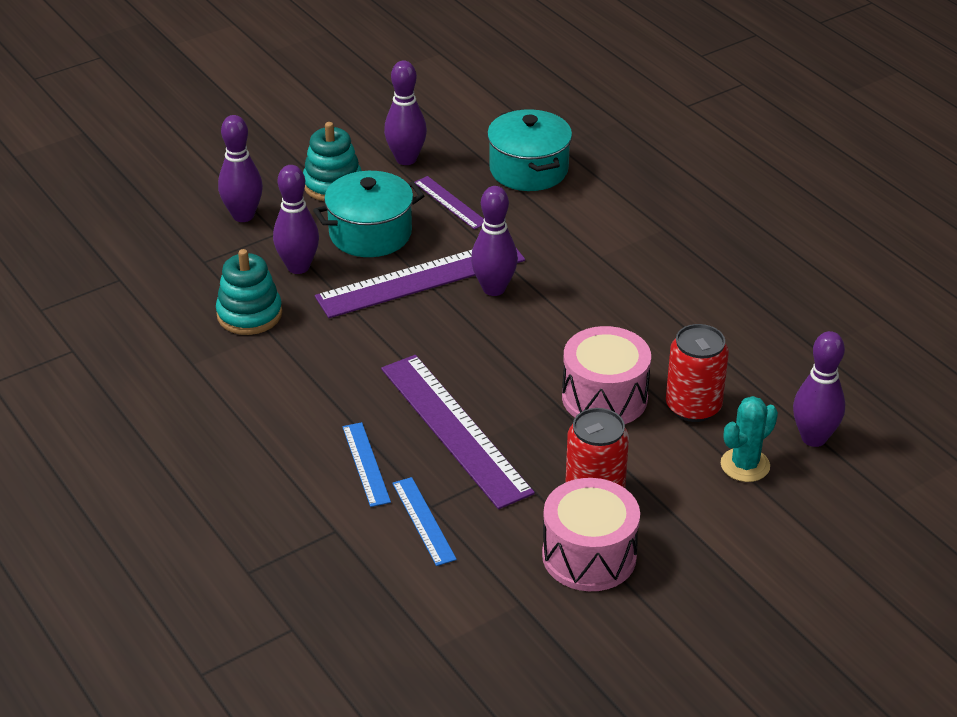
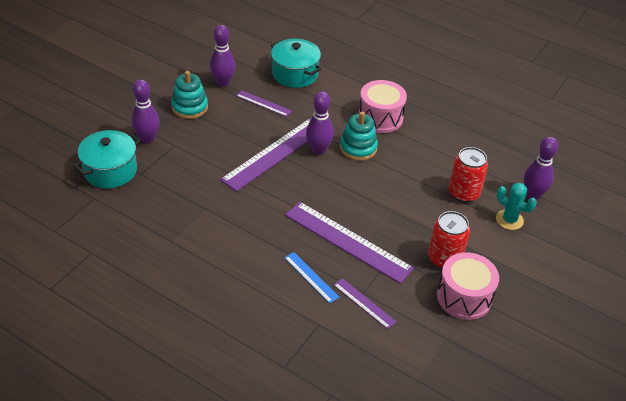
camera: 25 degrees left, 5 degrees up
(249, 314) = (188, 201): turquoise stacking toy -> turquoise stacking toy (358, 148)
(298, 267) = (199, 163): purple bowling pin -> none
(370, 234) = (229, 133): turquoise pot -> turquoise pot (110, 171)
(423, 521) = (364, 303): blue ruler -> purple ruler
(604, 397) = (415, 200): pink drum -> pink drum (380, 118)
(745, 465) = (509, 220): turquoise cactus -> turquoise cactus turned 75 degrees counterclockwise

